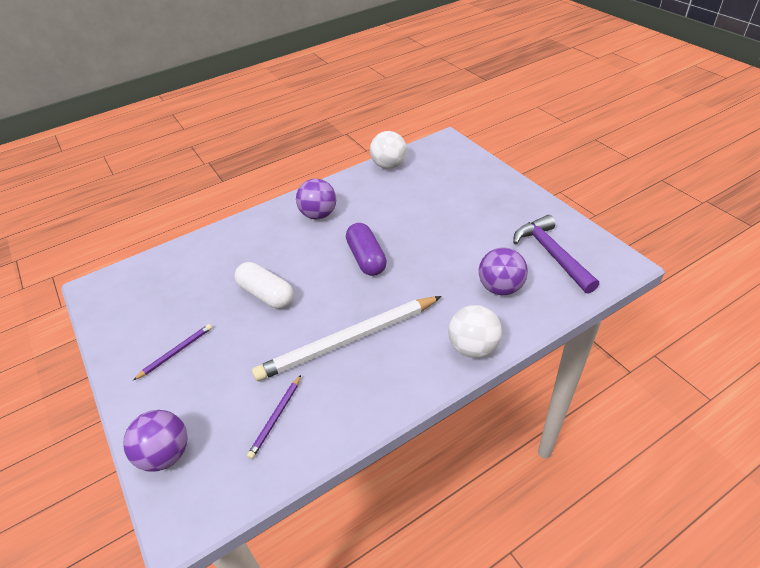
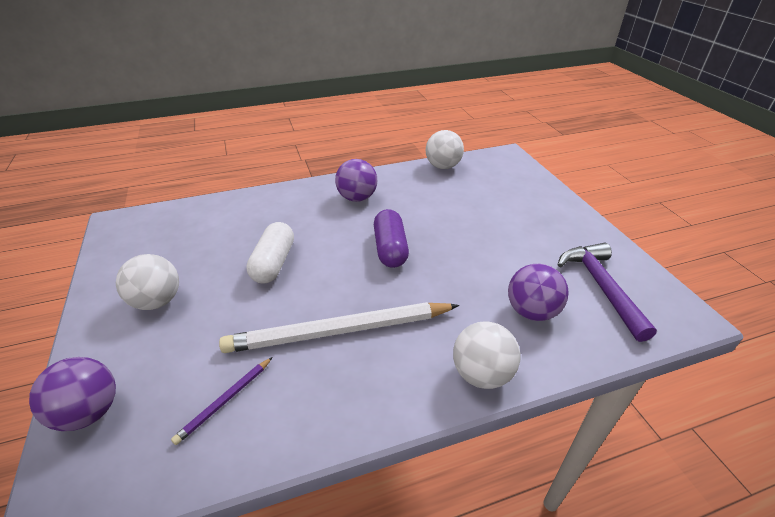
camera: 10 degrees right, 5 degrees down
(176, 352) = (157, 301): purple pencil -> white ball
(266, 294) = (273, 263): white capsule -> white capsule turned 45 degrees clockwise

